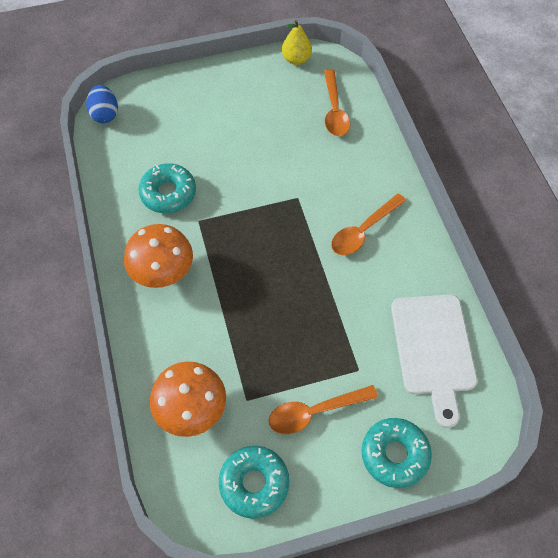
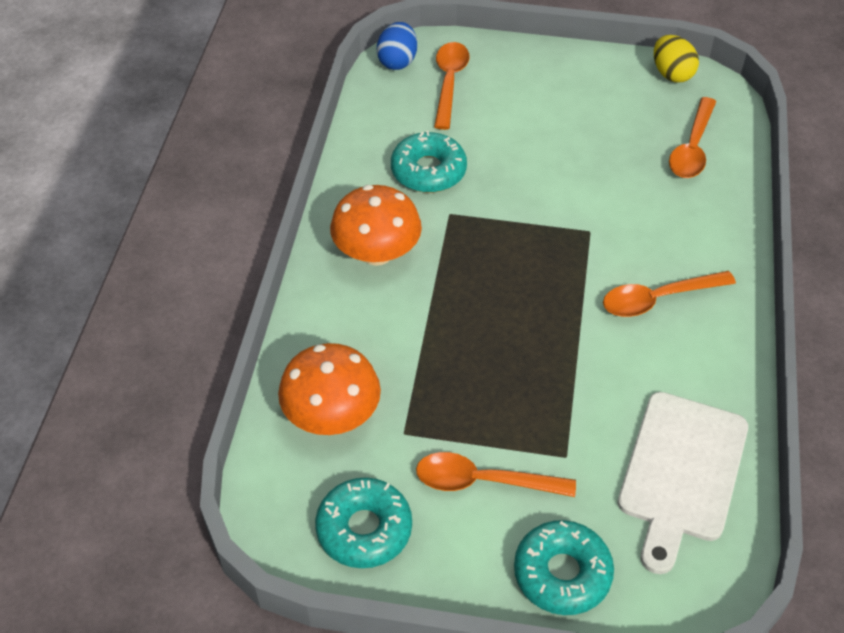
camera: 25 degrees right, 10 degrees down
(150, 118) = (449, 83): none -> orange spoon
(296, 59) = (671, 74): yellow pear -> yellow egg

